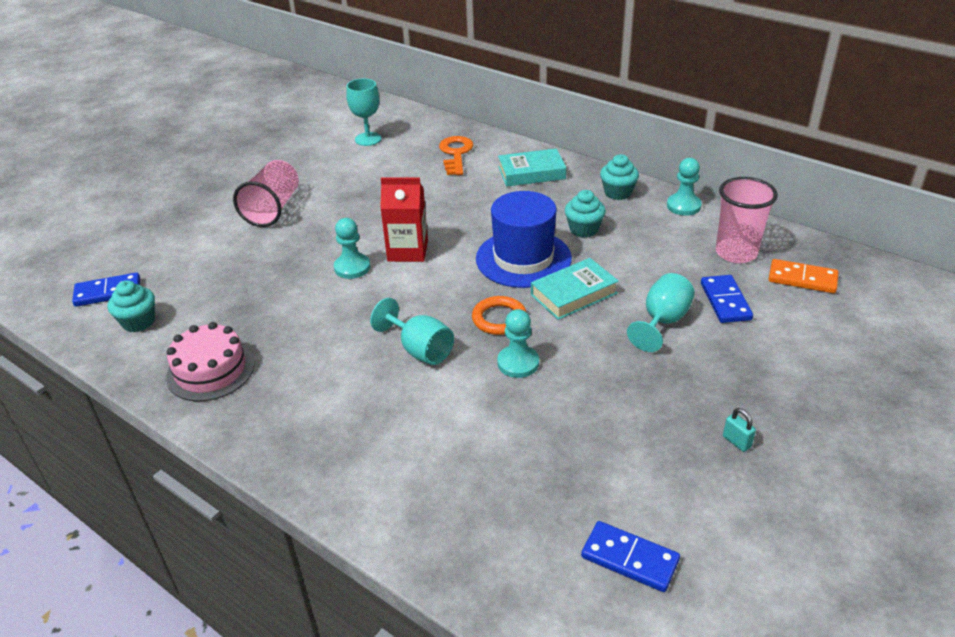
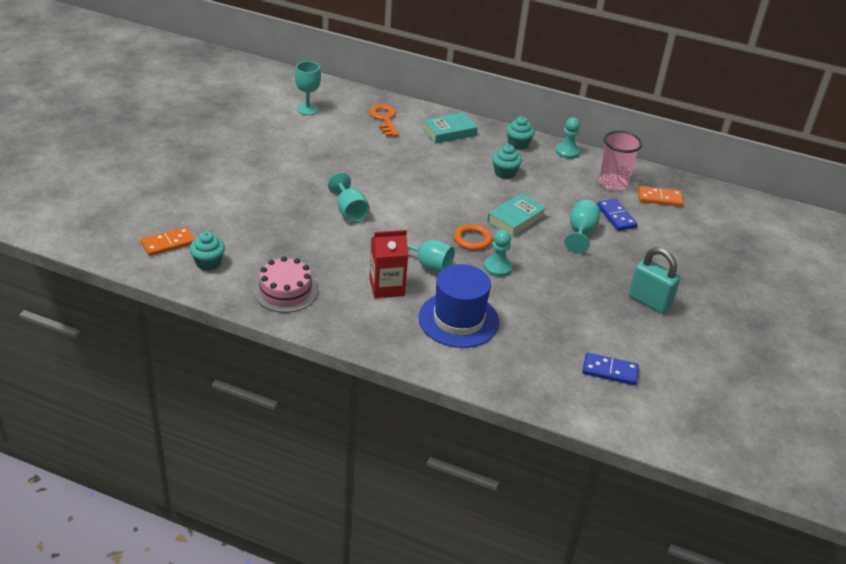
camera: 20 degrees left, 0 degrees up
(108, 292) = (168, 243): blue domino -> orange domino
(273, 209) = (262, 171): pink cup -> none
(352, 267) = (349, 211): turquoise pawn -> turquoise goblet
(407, 251) = (385, 196): red carton -> red carton (386, 287)
(523, 258) = (471, 197): blue hat -> blue hat (458, 320)
(736, 442) = (649, 301): turquoise padlock -> turquoise padlock, size x2.35

